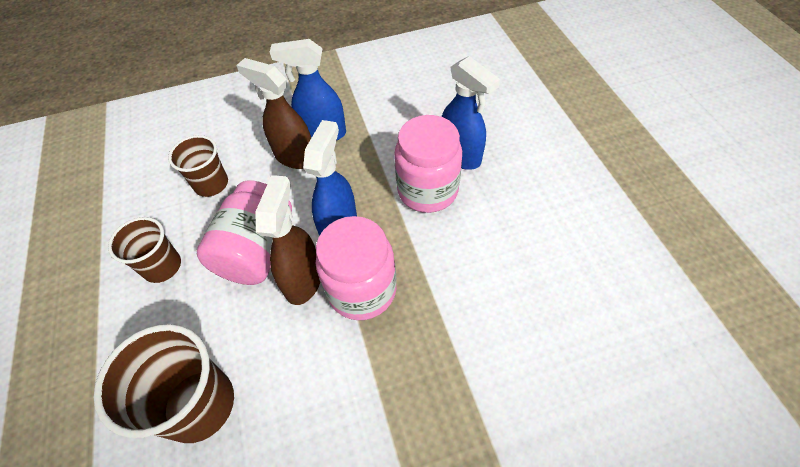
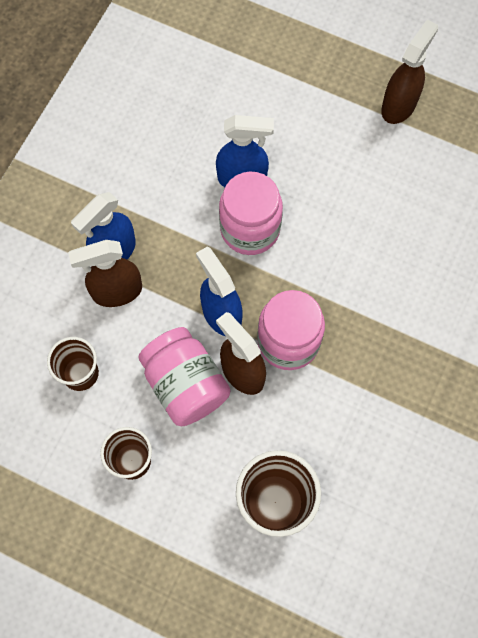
camera: 50 degrees left, 15 degrees up
(649, 199) = (399, 105): none -> brown spray bottle

